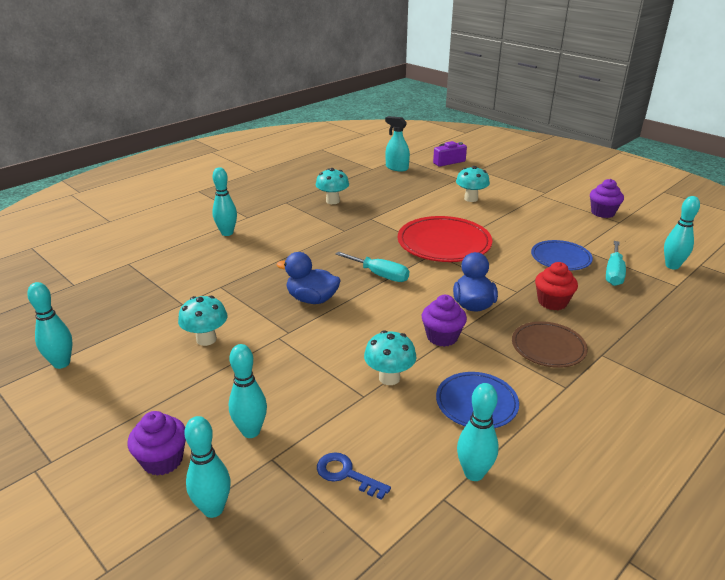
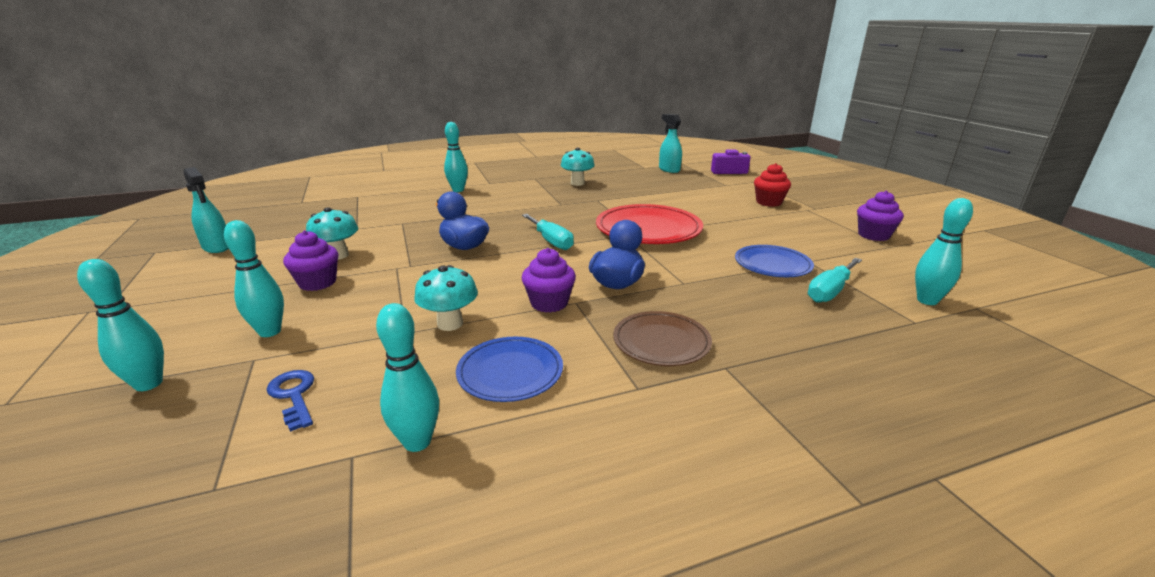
camera: 25 degrees right, 5 degrees down
(61, 363) = (217, 247): turquoise bowling pin -> turquoise spray bottle
(163, 460) = (174, 332): purple cupcake -> purple cupcake (317, 283)
(471, 199) = (720, 201): turquoise mushroom -> none
(552, 302) = (716, 301): red cupcake -> red cupcake (769, 202)

